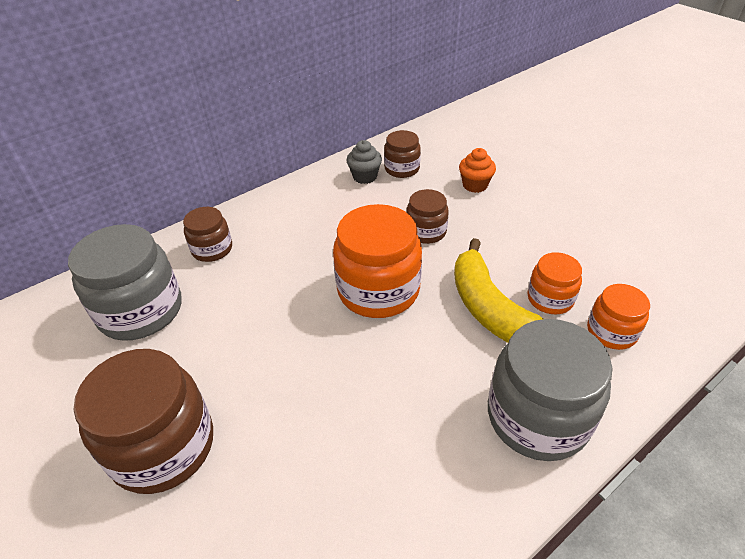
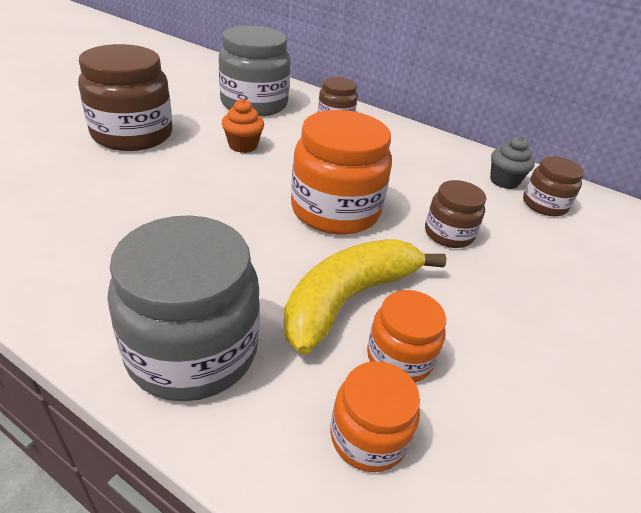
camera: 65 degrees right, 5 degrees down
(475, 185) = (574, 268): orange cupcake -> orange cupcake (243, 146)

